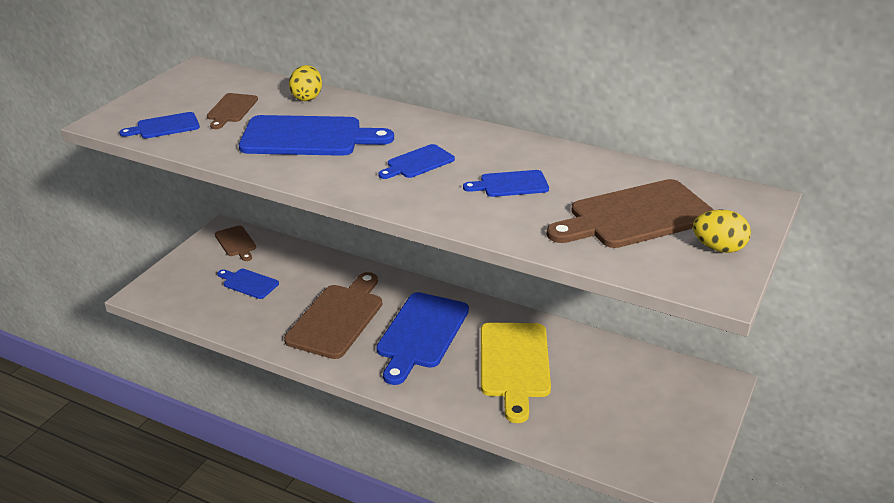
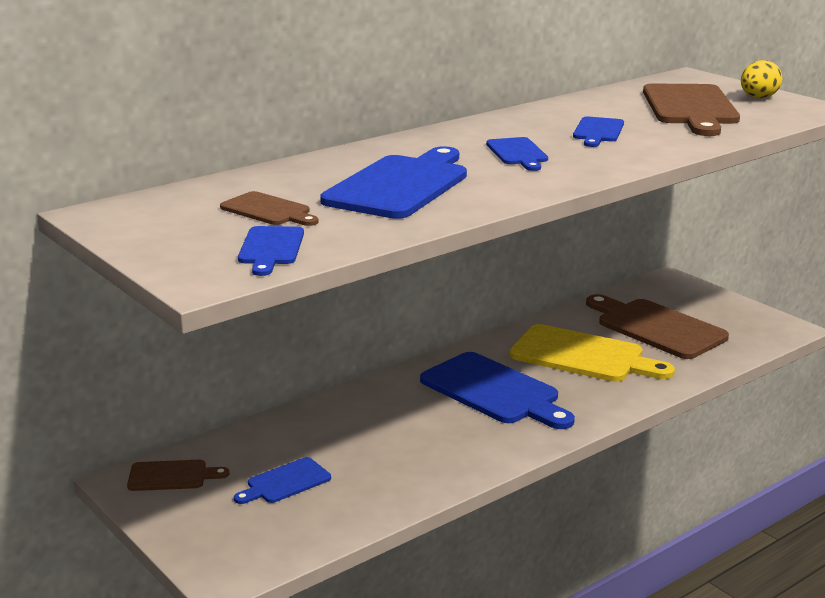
camera: 65 degrees left, 10 degrees down
(307, 97) = (287, 173): yellow egg -> none
(337, 318) = (421, 434): brown cutting board -> brown cutting board (656, 327)

